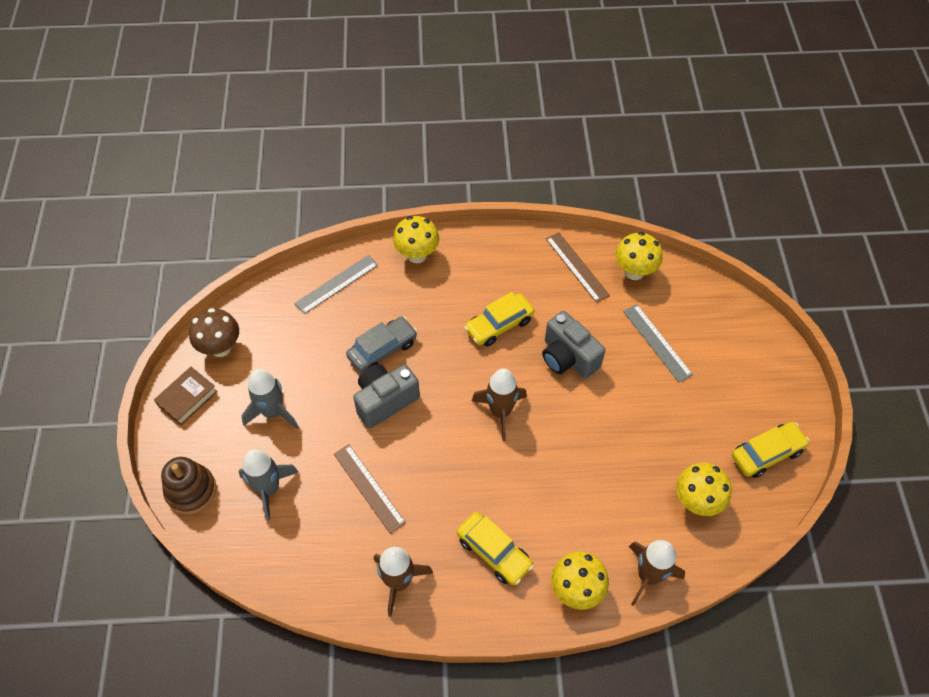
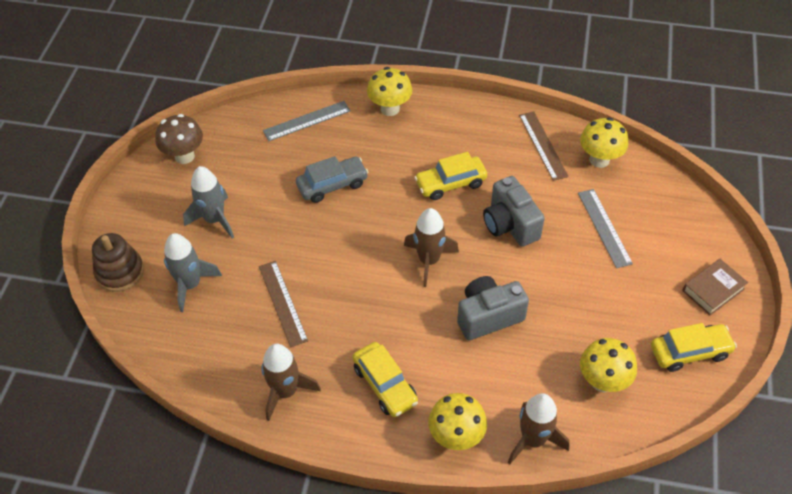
camera: 15 degrees right, 5 degrees down
(187, 398) = (141, 193): brown book -> brown book (713, 290)
(385, 401) = (321, 230): grey camera -> grey camera (488, 316)

